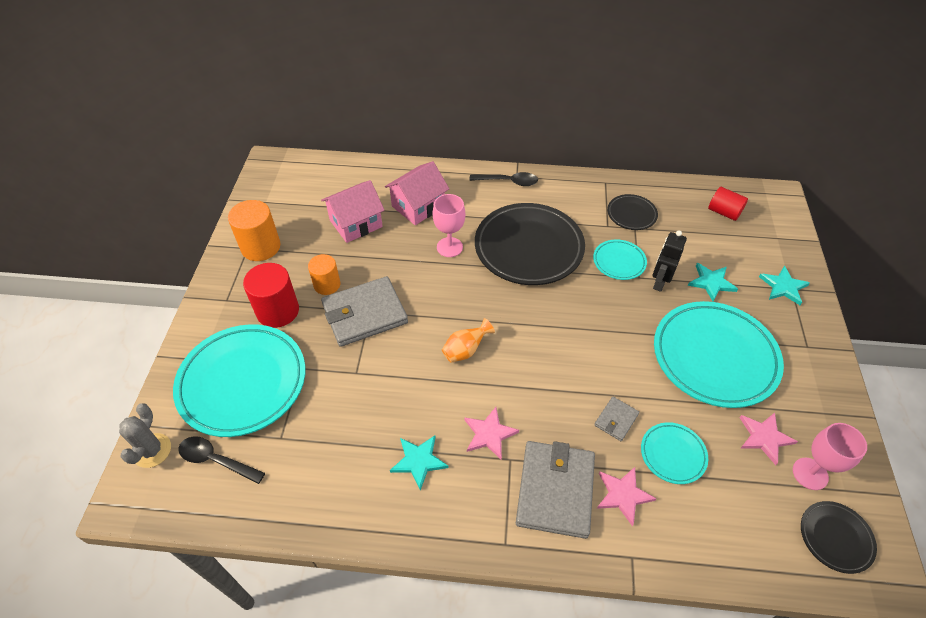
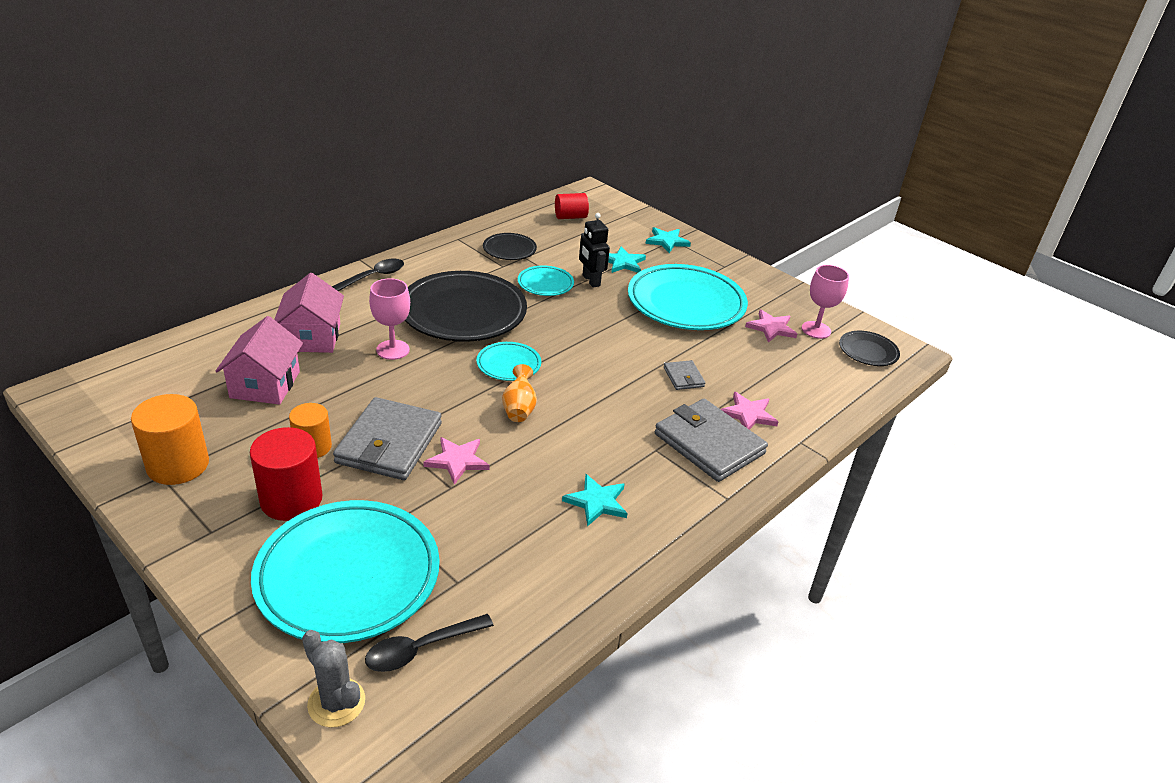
camera: 55 degrees left, 15 degrees down
(489, 434) = (619, 446): pink star -> pink star (457, 461)
(673, 454) = (741, 372): turquoise plate -> turquoise plate (508, 365)

